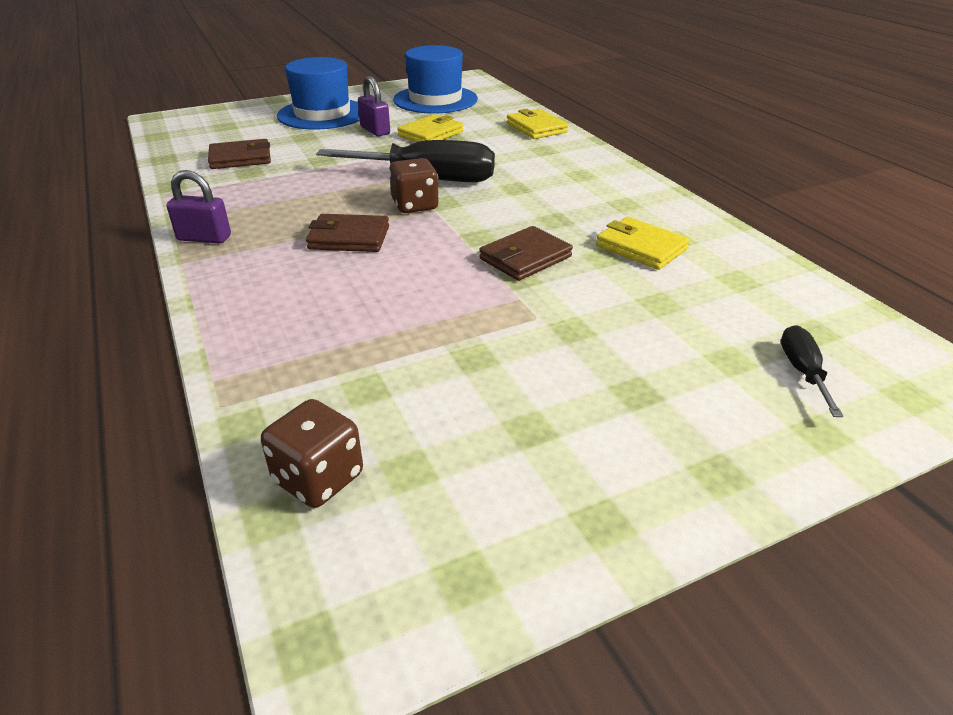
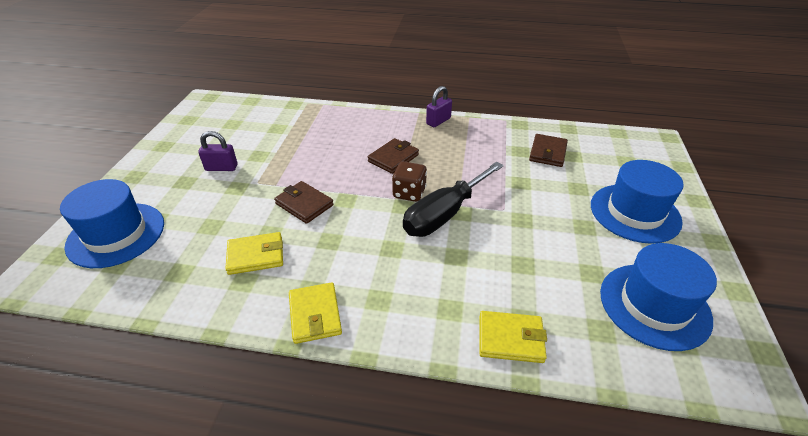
camera: 125 degrees right, 5 degrees up
(318, 478) = (252, 110): brown dice -> none
(375, 130) = (570, 227): purple padlock -> purple padlock (221, 168)
(431, 134) = (541, 255): yellow wallet -> yellow wallet (315, 315)
(525, 258) = (304, 204): brown wallet -> brown wallet turned 45 degrees counterclockwise
(802, 371) = (116, 234): black screwdriver -> blue hat

